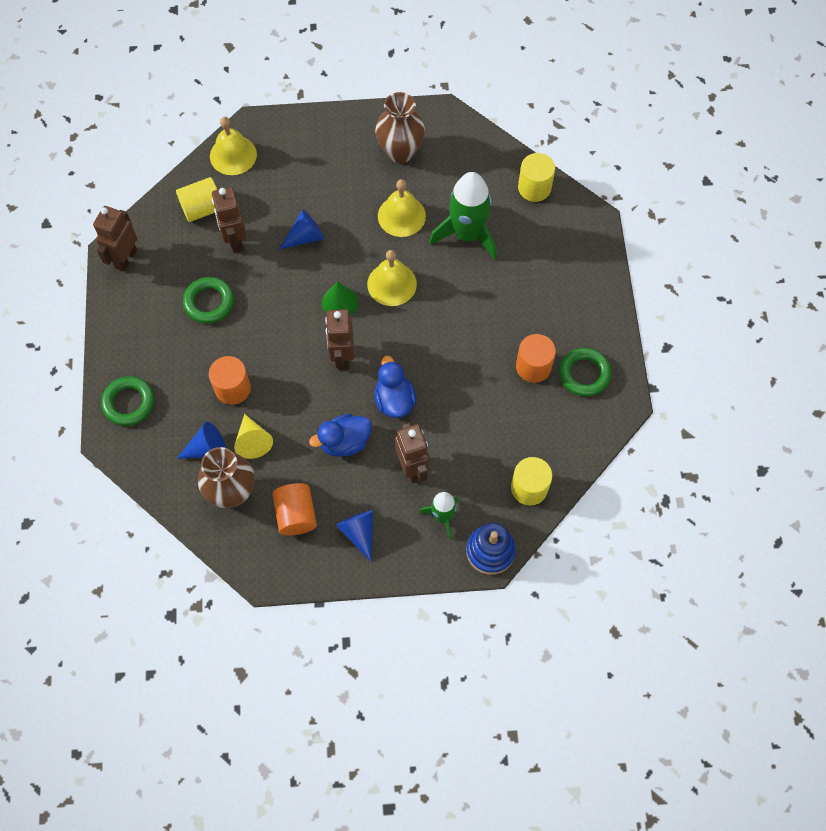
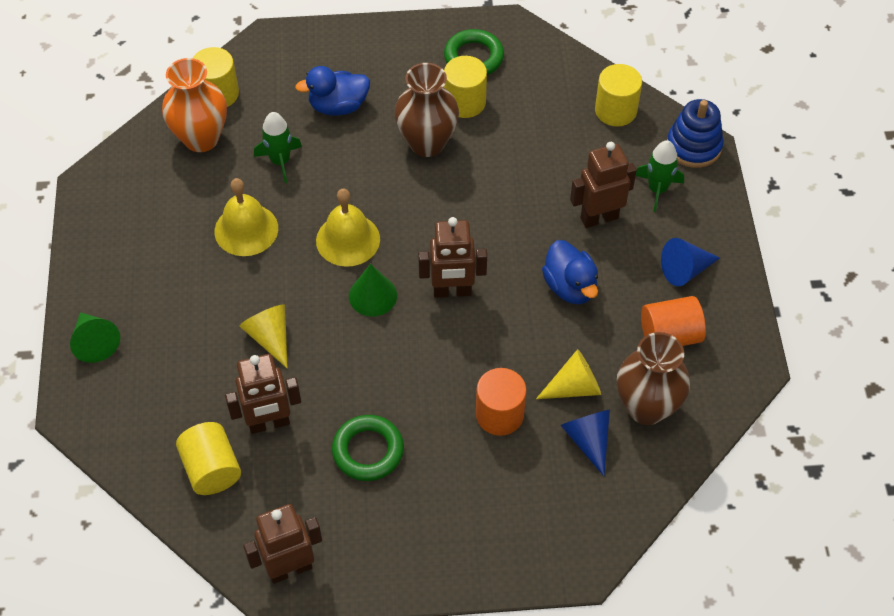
camera: 90 degrees left, 10 degrees down
(125, 258) = (290, 568): brown robot -> brown robot turned 135 degrees clockwise
(129, 403) = (525, 543): green ring -> none
(233, 155) = (122, 434): yellow bell -> none
(305, 237) = (270, 337): blue cone -> yellow cone
(306, 131) = (95, 342): none -> green cone
(394, 400) = (511, 236): blue duck -> blue duck (338, 106)
(400, 152) = (145, 231): brown vase -> brown vase (427, 143)
(467, 234) = (280, 161): green rocket -> green rocket, size x0.56
(488, 180) = (201, 138): none -> orange vase
(533, 366) = (464, 102): orange cylinder -> yellow cylinder

